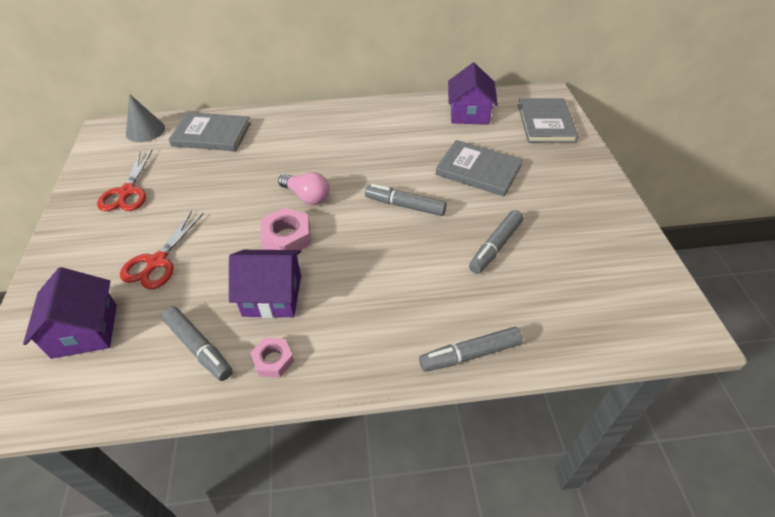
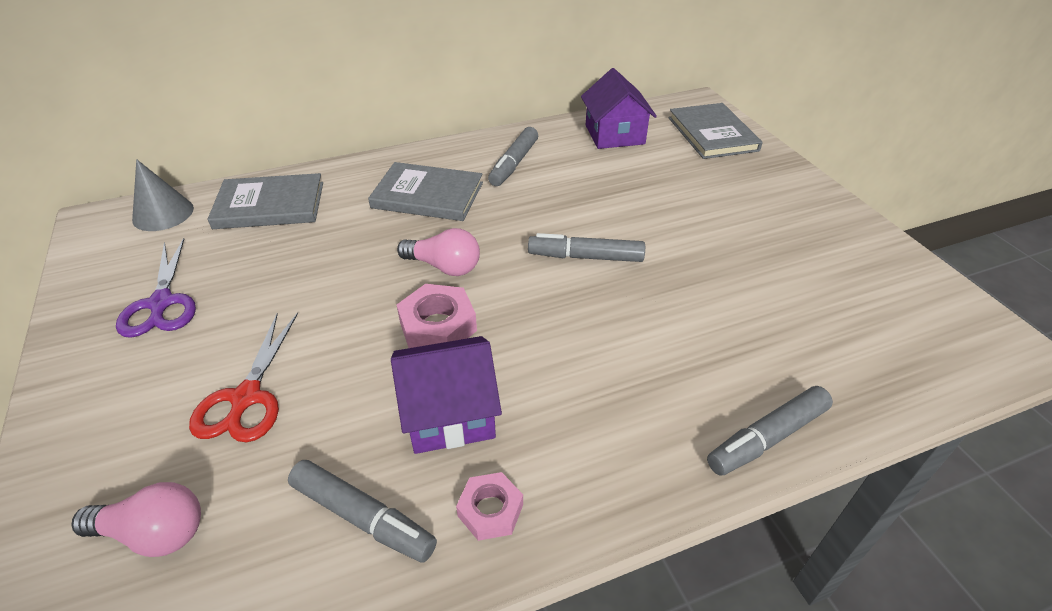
camera: 15 degrees left, 5 degrees down
(85, 330) = (154, 533): purple house -> pink light bulb
(127, 192) = (161, 303): red scissors -> purple scissors
(478, 170) = (659, 199): grey book -> grey book (427, 195)
(495, 247) = (727, 289): grey marker -> grey marker (514, 164)

